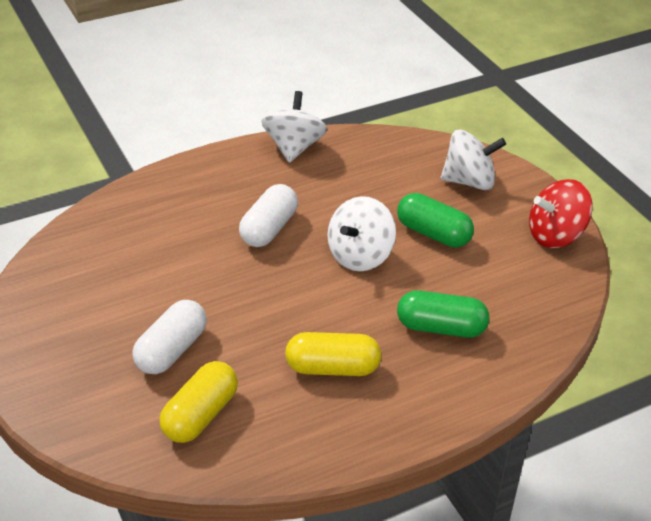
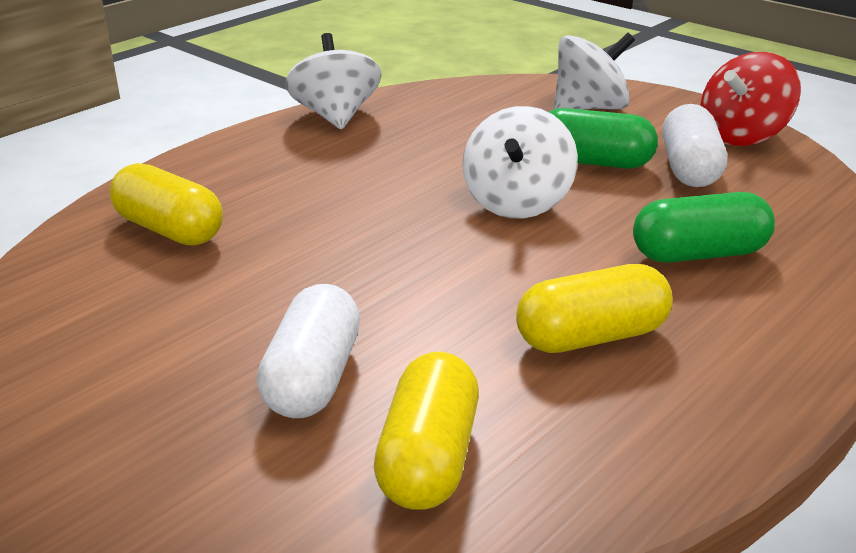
camera: 20 degrees left, 10 degrees down
(148, 223) = (170, 230): none -> yellow capsule
(269, 229) = (363, 200): white capsule -> white capsule (689, 169)

